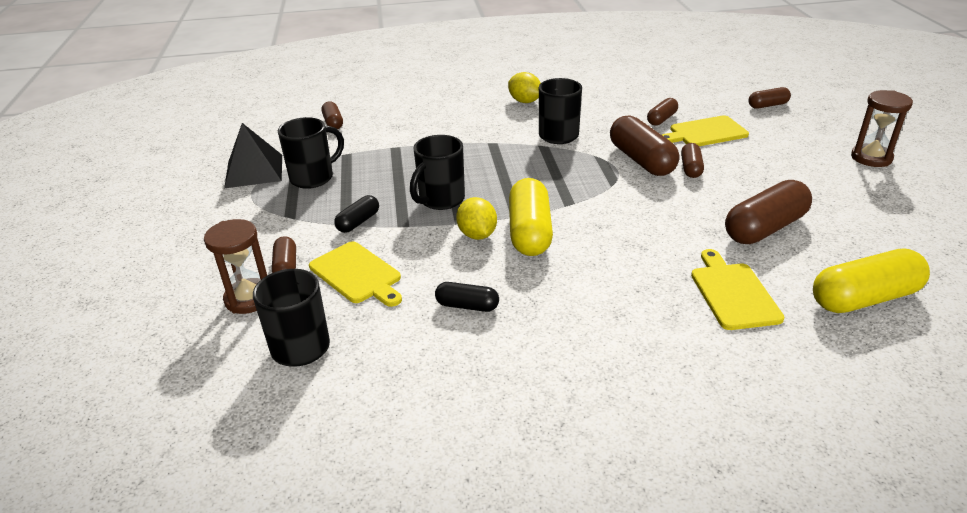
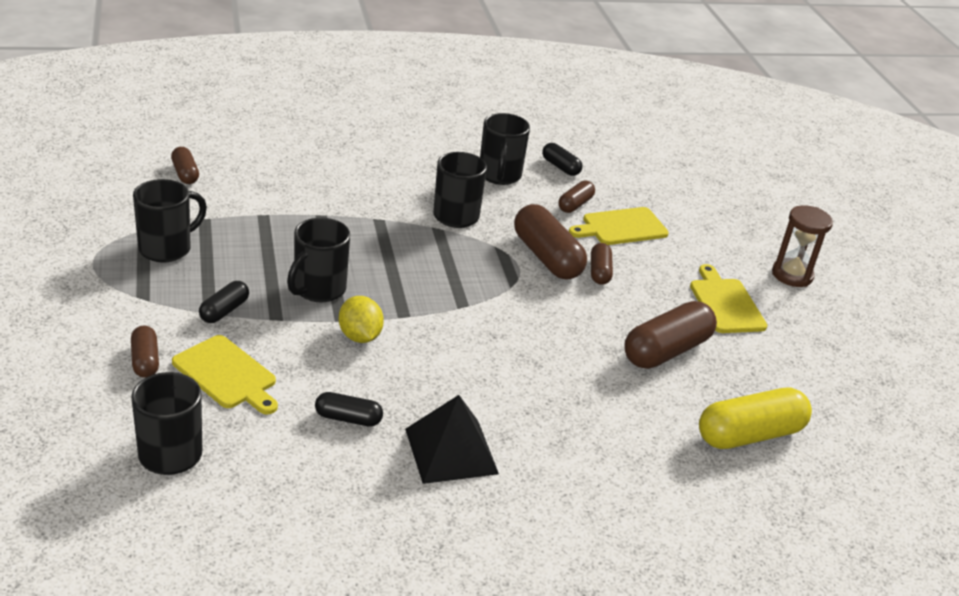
camera: 10 degrees left, 0 degrees up
(249, 298) = (106, 395): brown hourglass -> none
(254, 171) = (93, 233): black pyramid -> black pyramid (451, 451)
(524, 101) = (418, 165): yellow lemon -> none
(529, 232) = (417, 337): yellow capsule -> none
(594, 103) = (499, 176): none -> black mug
(645, 93) = (560, 167): none -> black capsule
(733, 293) = (623, 421): yellow cutting board -> yellow cutting board (725, 303)
(767, 105) = (695, 197): brown capsule -> none

